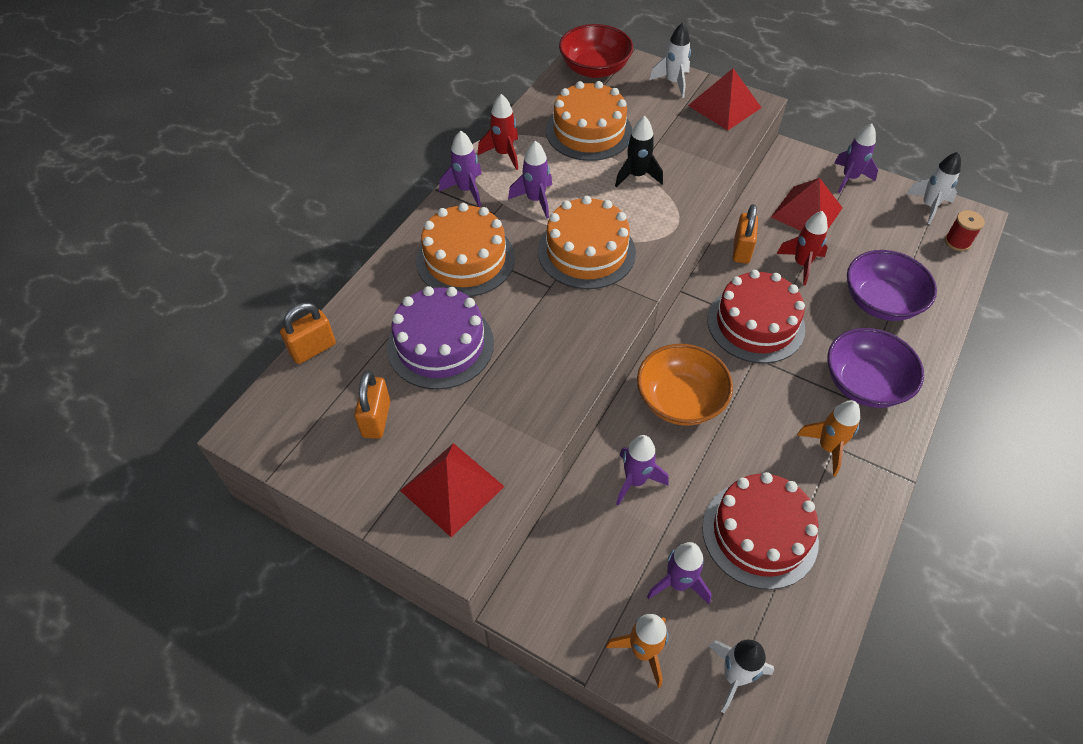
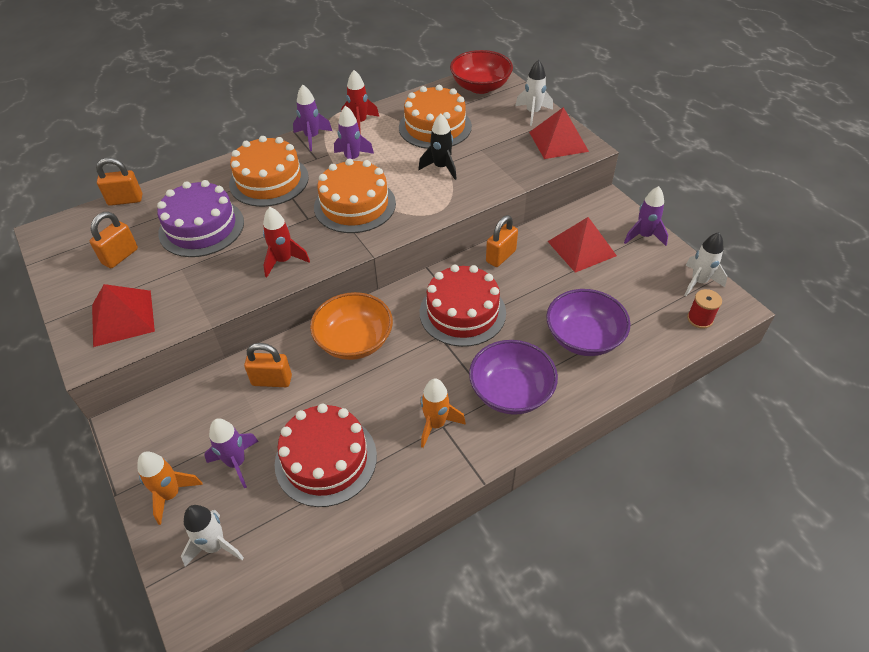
camera: 30 degrees right, 5 degrees down
(635, 481) = (272, 380): purple rocket -> orange padlock
(801, 264) = (541, 284): red rocket -> red rocket (284, 261)

